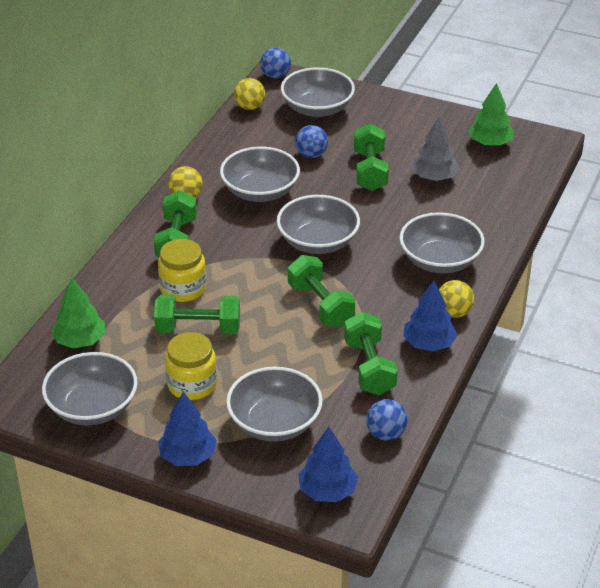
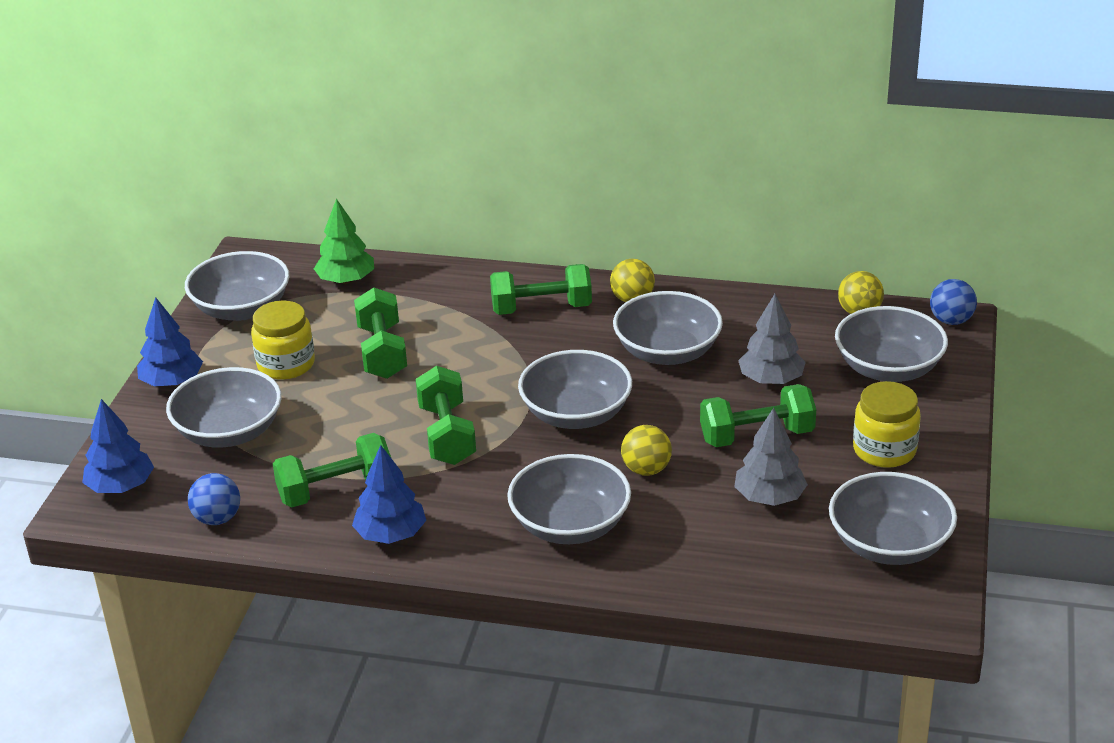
camera: 80 degrees right, 5 degrees down
(183, 288) = (452, 329): yellow jar -> yellow jar (884, 450)
(311, 155) = (771, 380): blue ball -> grey tree
(320, 305) = (447, 435): green dumbbell -> green dumbbell turned 60 degrees counterclockwise
(453, 313) = (460, 550): yellow ball -> yellow ball (646, 469)
(490, 143) = (889, 544): green tree -> grey bowl

